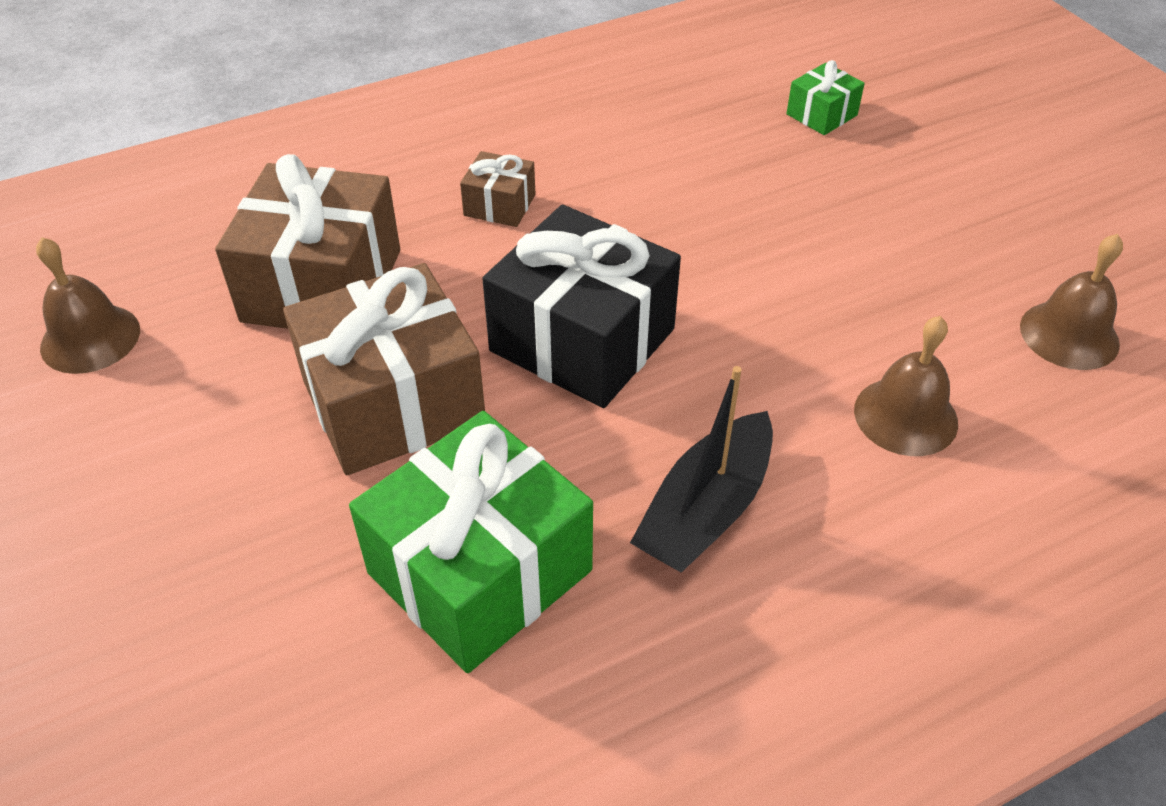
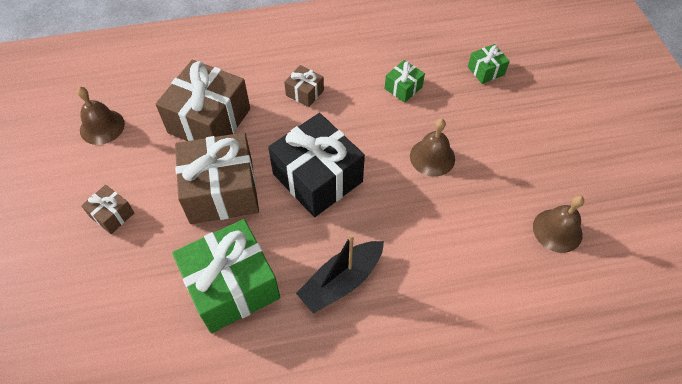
camera: 15 degrees right, 10 degrees up
(163, 495) = (112, 215): none -> brown gift
(685, 165) = (403, 88): none -> green gift
(905, 416) = (455, 255): brown bell -> brown bell (432, 157)

